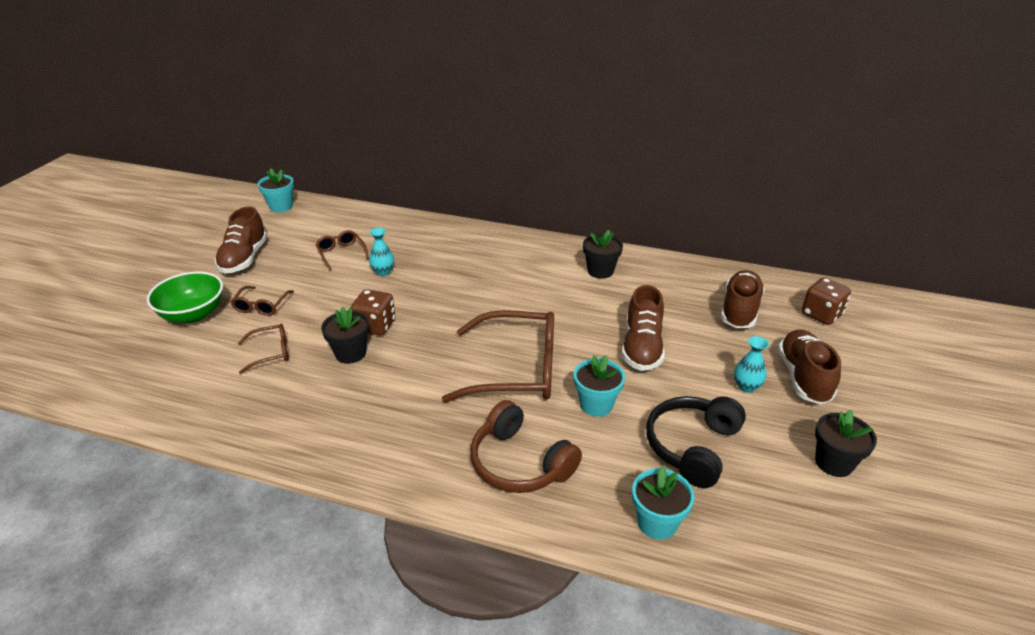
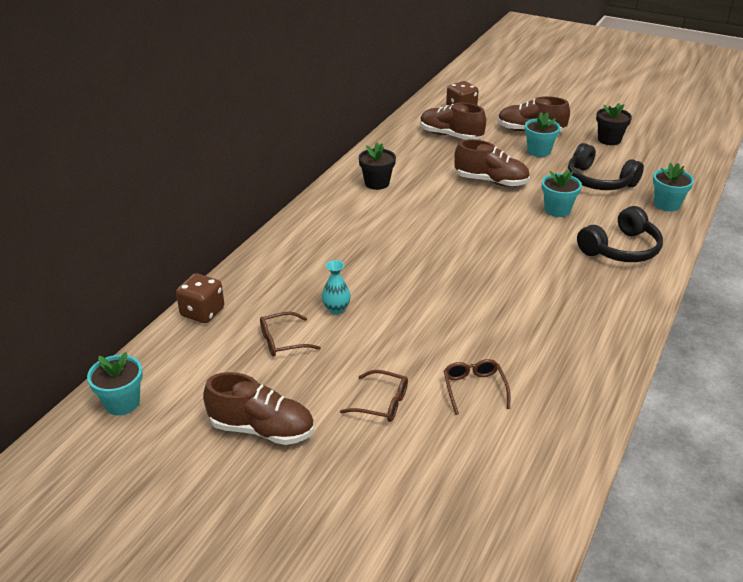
camera: 80 degrees left, 0 degrees up
(193, 314) = (386, 465): green bowl -> none
(350, 353) = (482, 332): black flower pot -> none
(375, 326) = (438, 315): brown dice -> brown dice (202, 312)
(516, 369) = (513, 240): brown glasses -> none
(519, 463) = (621, 249): brown headphones -> black headphones
(746, 386) = (539, 151): turquoise vase -> turquoise flower pot

